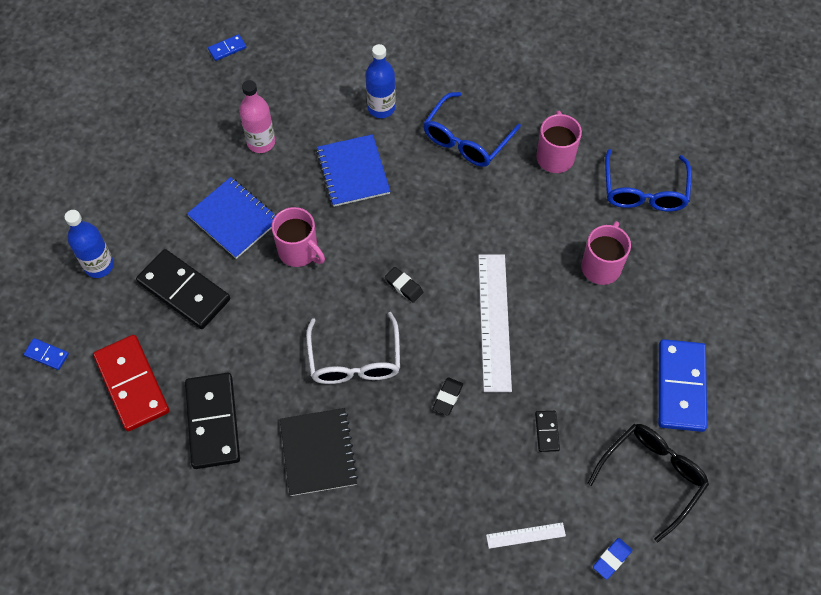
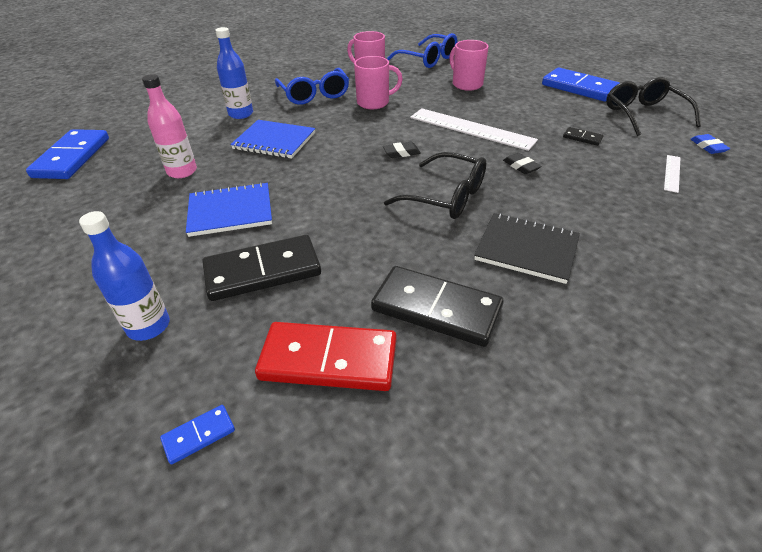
camera: 55 degrees left, 20 degrees down
(227, 49) = (72, 157): blue domino -> blue domino, size x2.26
(299, 251) = (310, 188): pink mug -> pink mug (374, 103)
(354, 359) = (445, 196): white glasses -> black glasses

